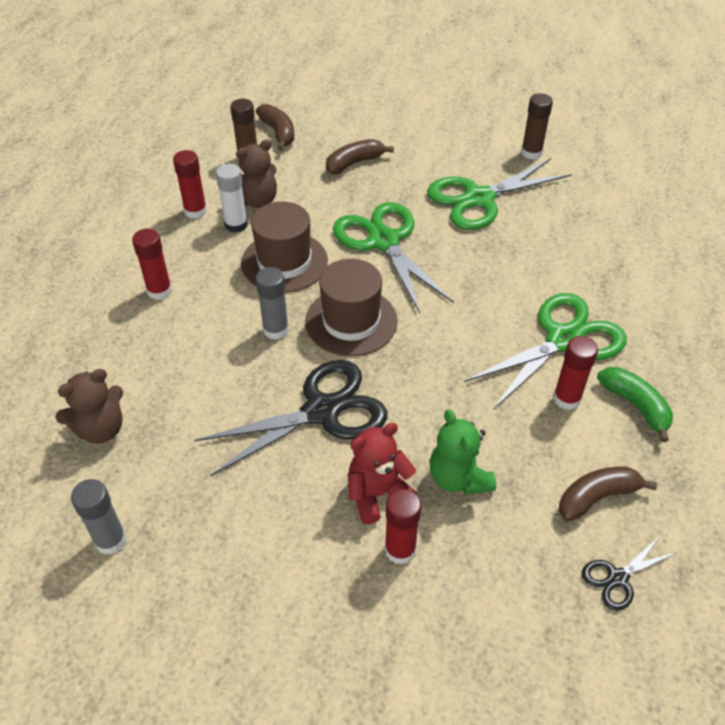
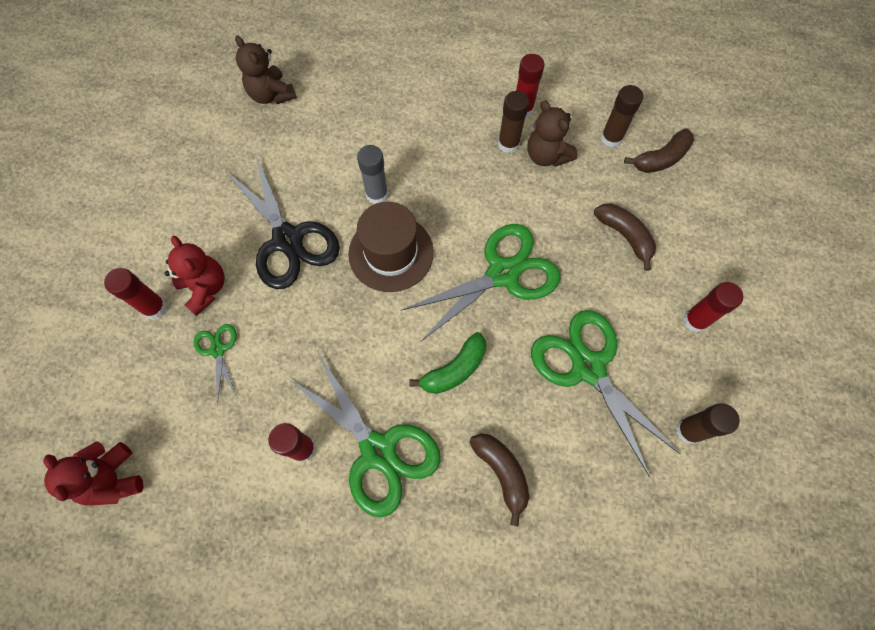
camera: 85 degrees right, 20 degrees up
(110, 540) = (177, 122): grey glue stick -> none
(159, 291) = (416, 102): red glue stick -> red glue stick (695, 320)
(236, 225) = (508, 144): white glue stick -> brown glue stick
(284, 262) = (462, 190): brown hat -> none
(458, 478) = (218, 350): green teddy bear -> green scissors
(597, 497) = (192, 468): brown banana -> brown banana (501, 472)
(618, 578) = (114, 478): black scissors -> red teddy bear
(635, 405) = (294, 517): green banana -> green banana (455, 369)

